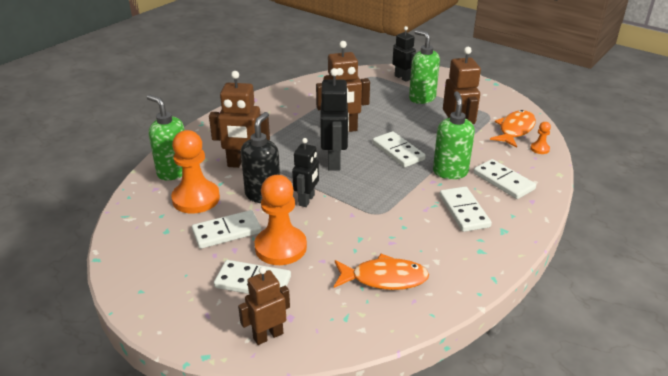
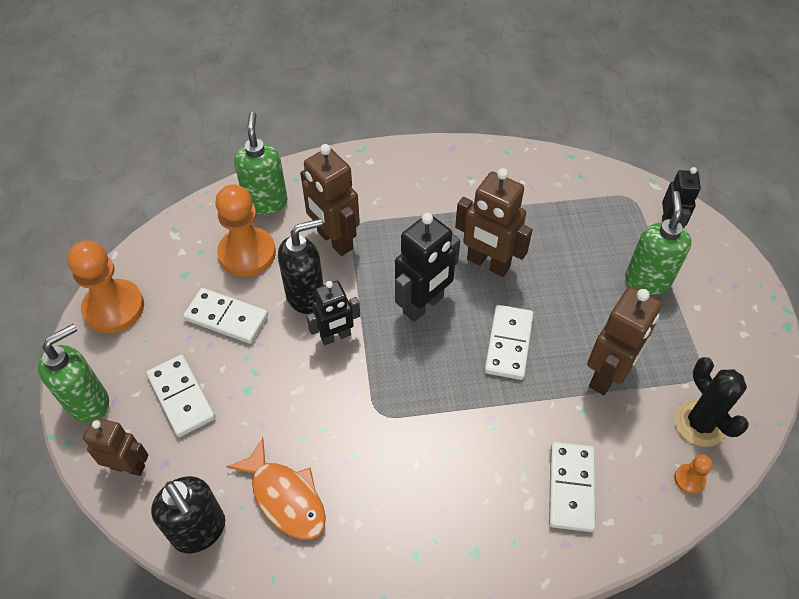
camera: 45 degrees right, 20 degrees up
(280, 247) = (246, 376): orange pawn -> orange pawn (114, 308)
(359, 328) = (199, 530): none -> black soap dispenser
(450, 172) = (527, 421): green soap dispenser -> green soap dispenser (89, 402)
(464, 211) = (468, 488): white domino -> none
(515, 130) = (700, 423): orange fish -> black cactus

